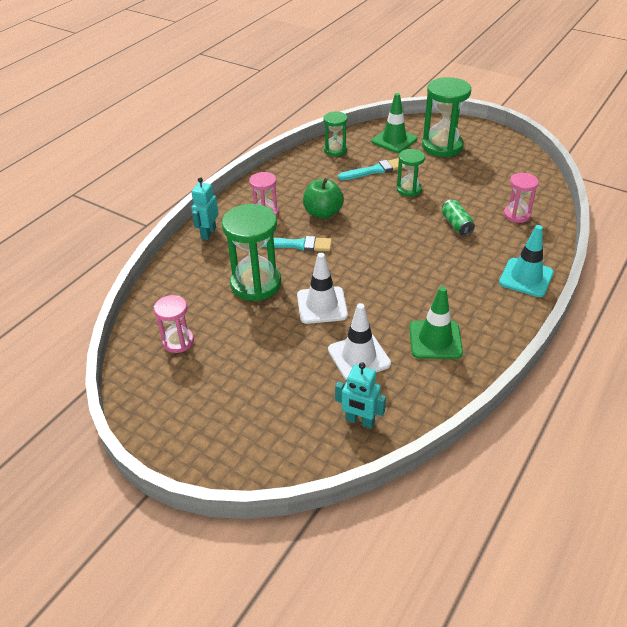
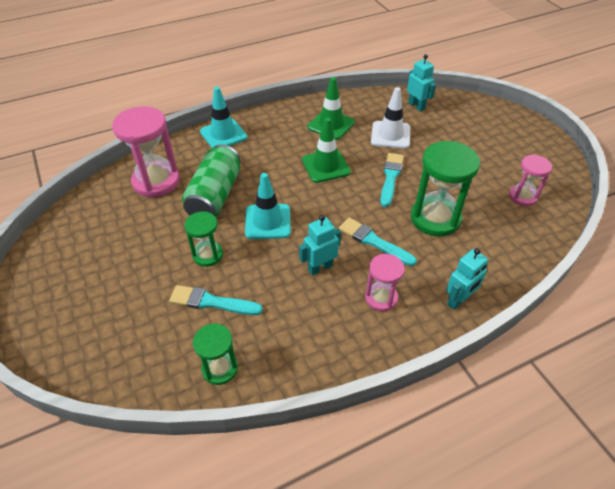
camera: 150 degrees left, 5 degrees up
(322, 305) = (391, 177): white traffic cone -> turquoise brush
(323, 213) = (320, 267): green apple -> turquoise robot
(392, 225) = (268, 221): none -> turquoise traffic cone
(394, 140) = (133, 344): green traffic cone -> green traffic cone (326, 166)
(442, 146) = (98, 300): green hourglass -> none
(456, 225) = (215, 195): green can -> green can, size x1.88
(516, 215) = (156, 181): pink hourglass -> pink hourglass, size x1.75

